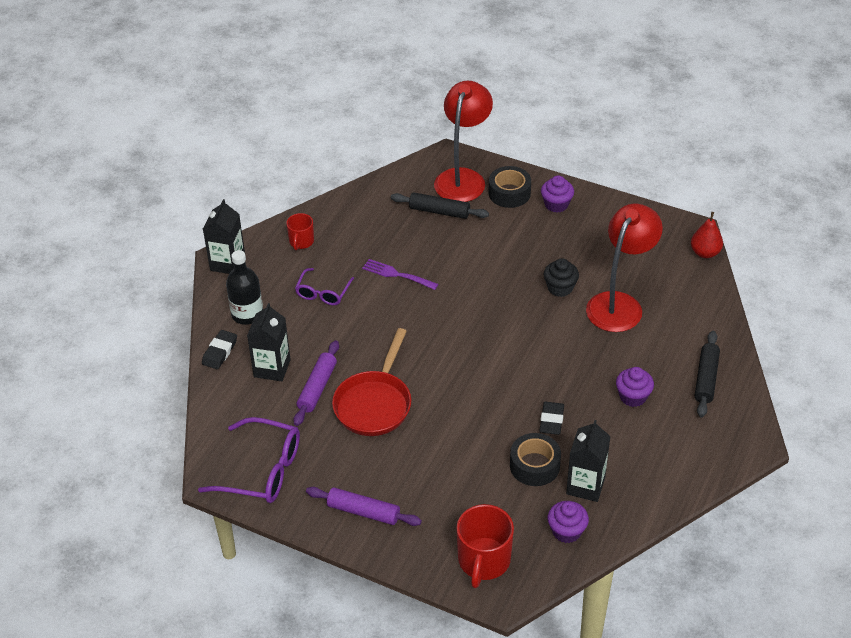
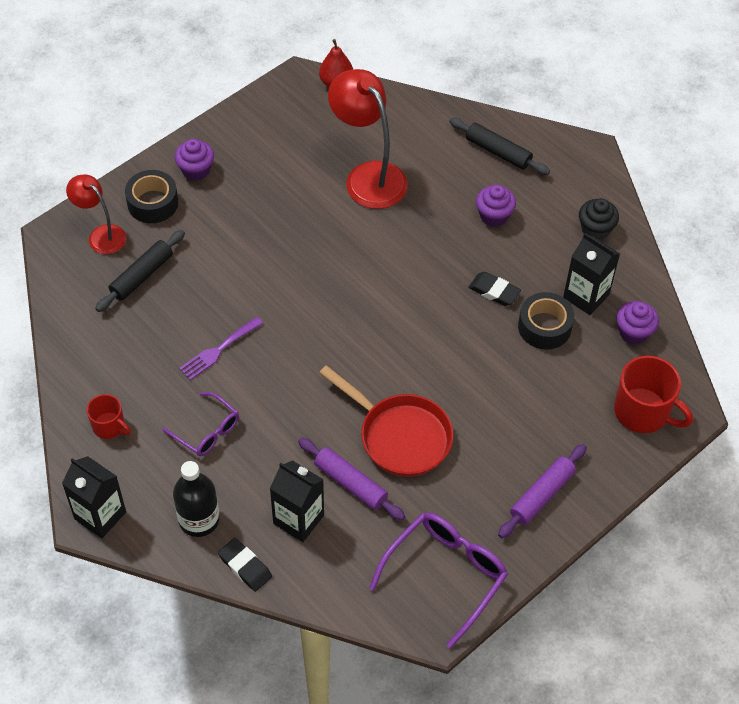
camera: 70 degrees left, 10 degrees up
(463, 178) = (101, 235): red lamp -> red lamp, size x0.59
(560, 288) = (319, 215): black cupcake -> black cupcake (595, 229)

